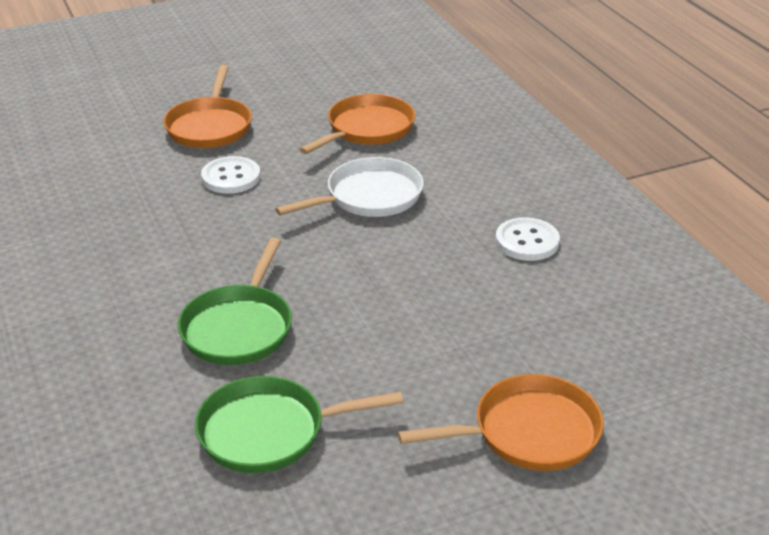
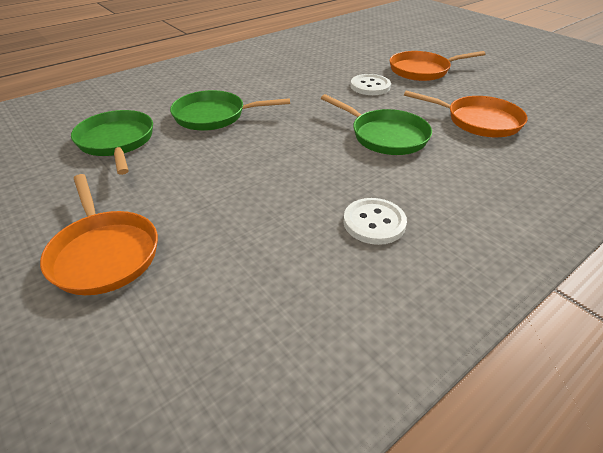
camera: 75 degrees right, 5 degrees up
(369, 197) = (385, 136): white pan -> green pan

